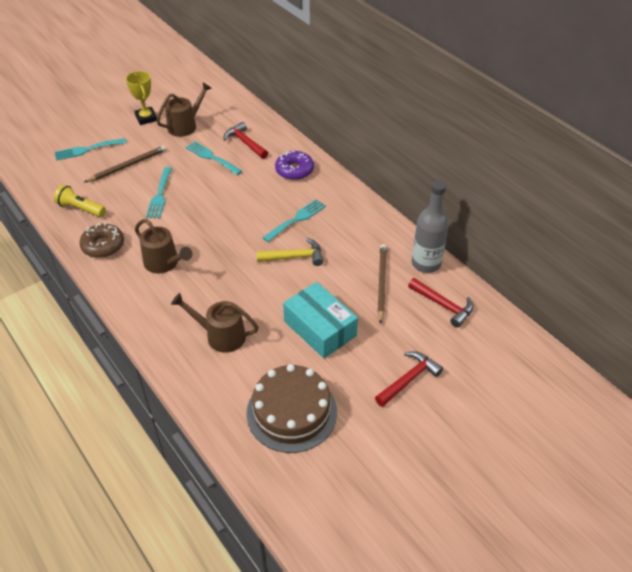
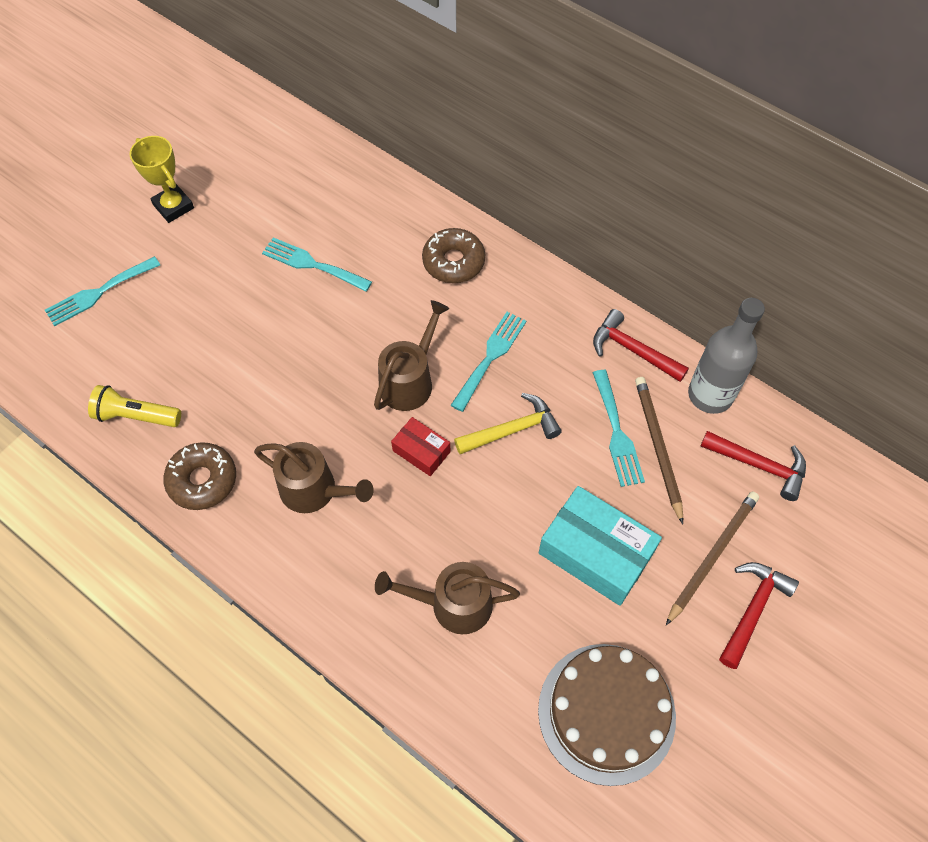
camera: 15 degrees left, 15 degrees up
(128, 166) = (181, 311): brown pencil -> brown pencil (712, 556)
(159, 195) = (256, 359): turquoise fork -> turquoise fork (617, 433)
(185, 126) = (245, 209): brown watering can -> brown watering can (410, 381)
(235, 257) = (421, 451): none -> red box
(245, 143) = (356, 223): red hammer -> red hammer (633, 350)
(294, 170) = (453, 262): purple donut -> brown donut

